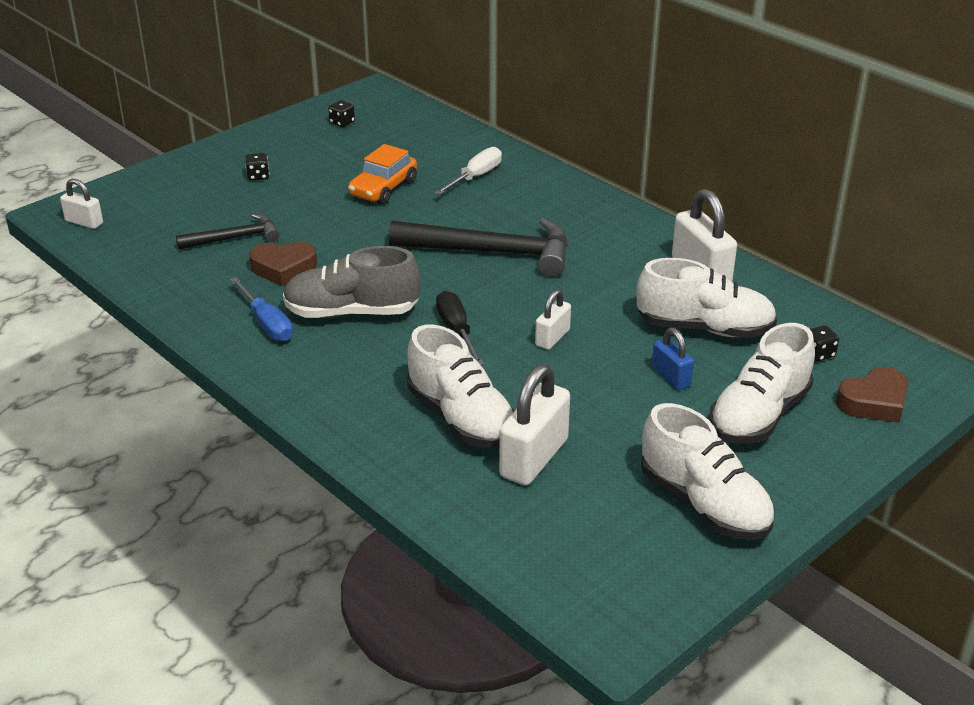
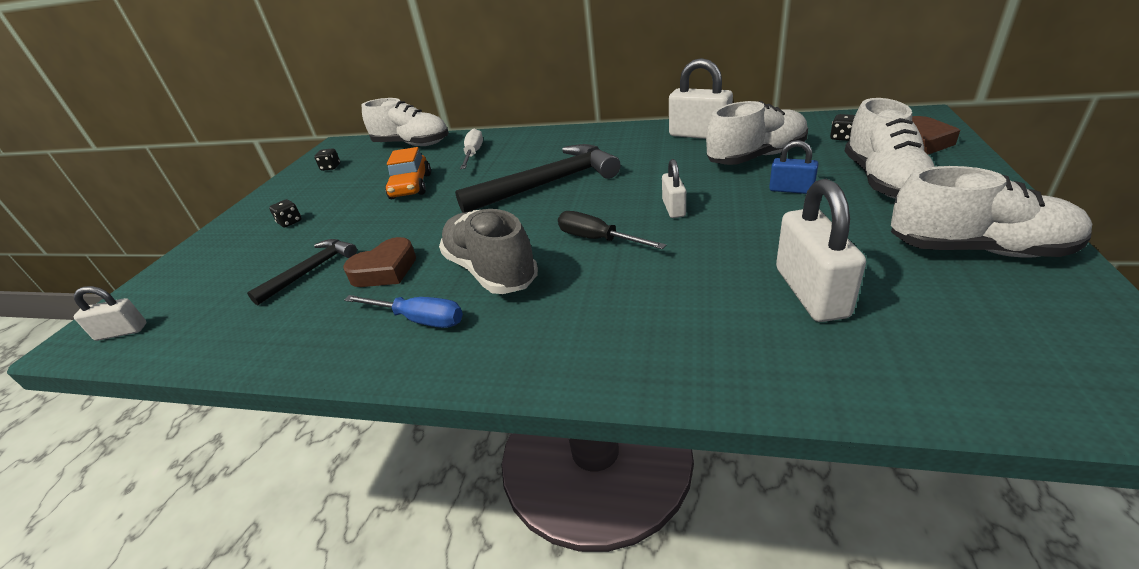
camera: 30 degrees left, 0 degrees up
(351, 312) = (490, 271): grey shoe -> grey shoe turned 90 degrees clockwise
(461, 418) = (703, 297): white shoe -> white shoe (412, 144)

